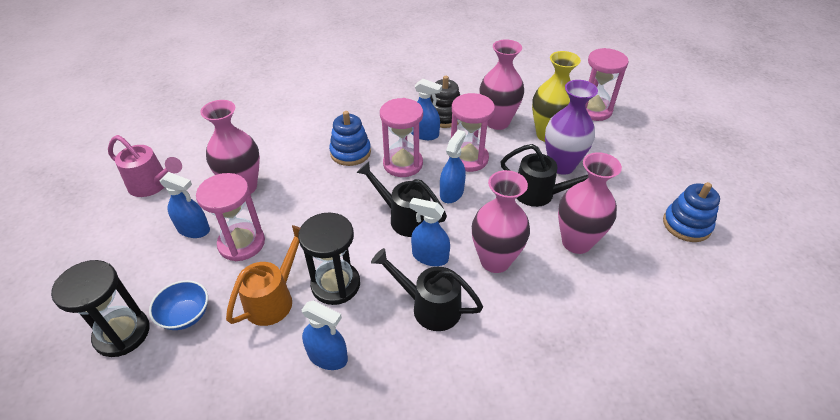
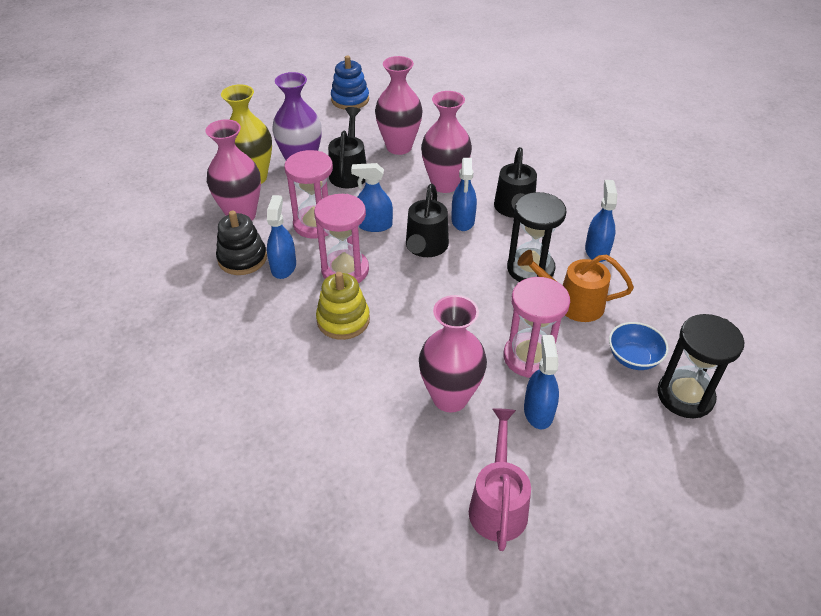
camera: 110 degrees left, 0 degrees up
(350, 152) = (343, 320): blue stacking toy -> yellow stacking toy
(593, 110) = (198, 154): pink hourglass -> none

